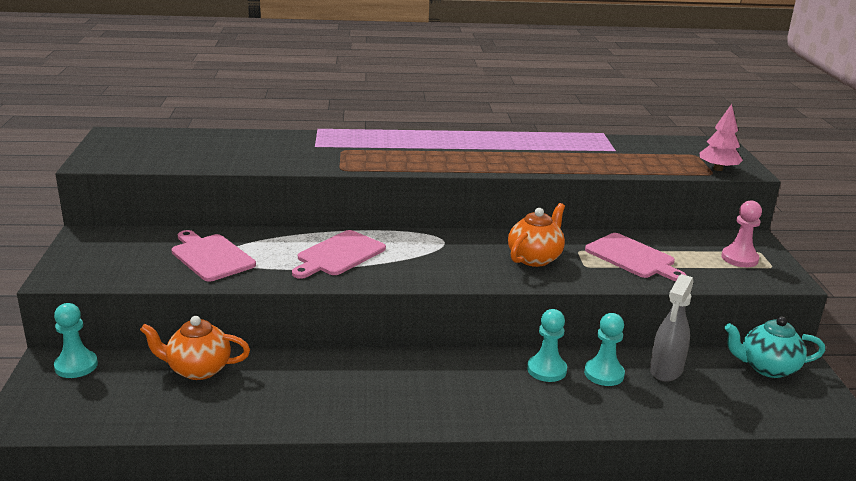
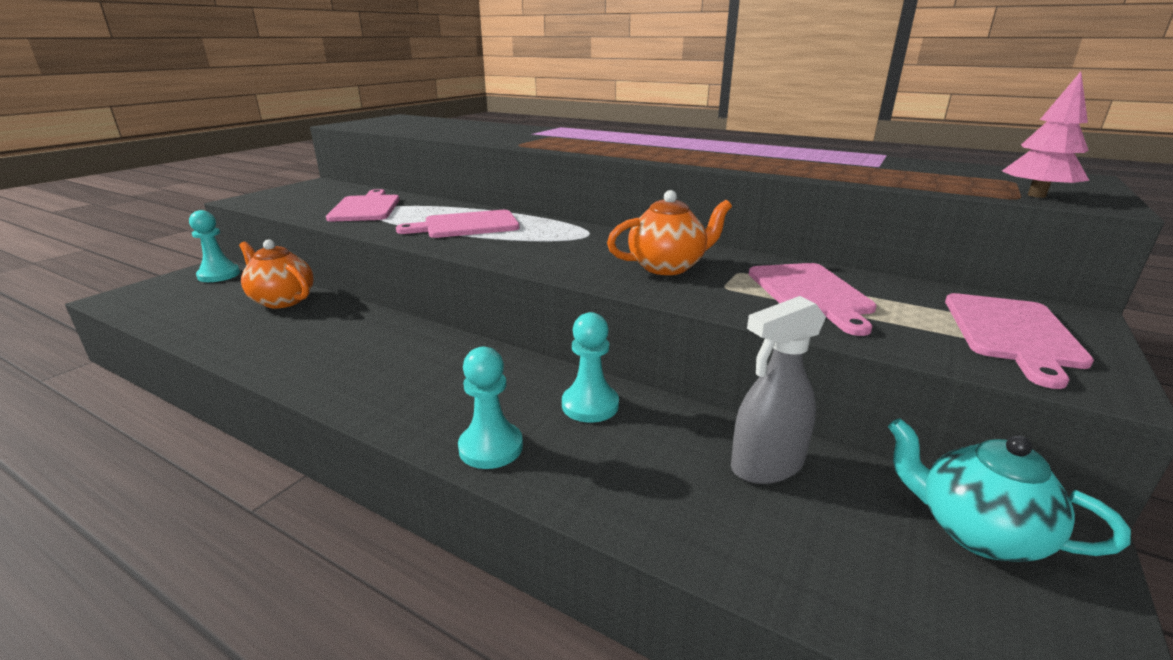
camera: 35 degrees right, 0 degrees up
(604, 374) = (661, 436): turquoise pawn -> turquoise pawn (491, 447)
(739, 258) = (1012, 333): pink pawn -> pink cutting board

